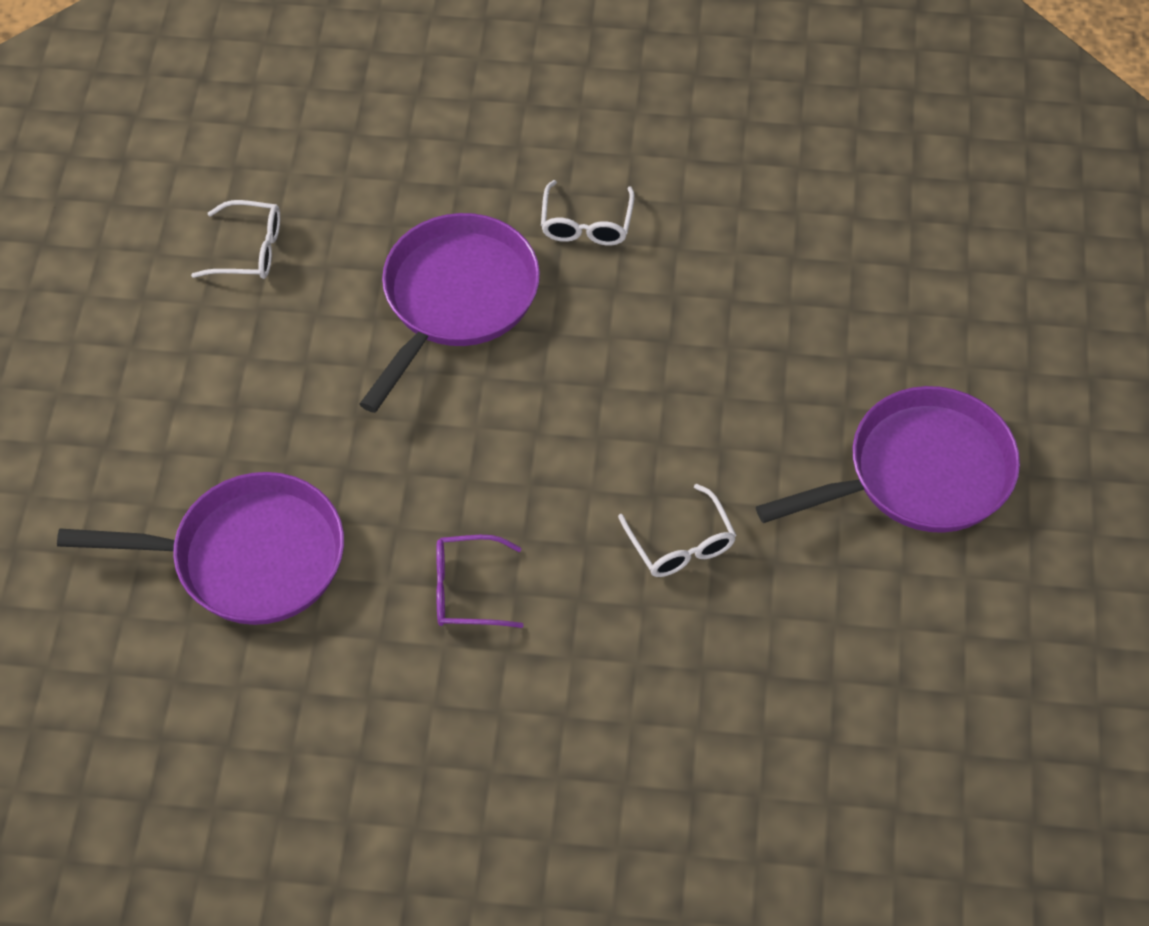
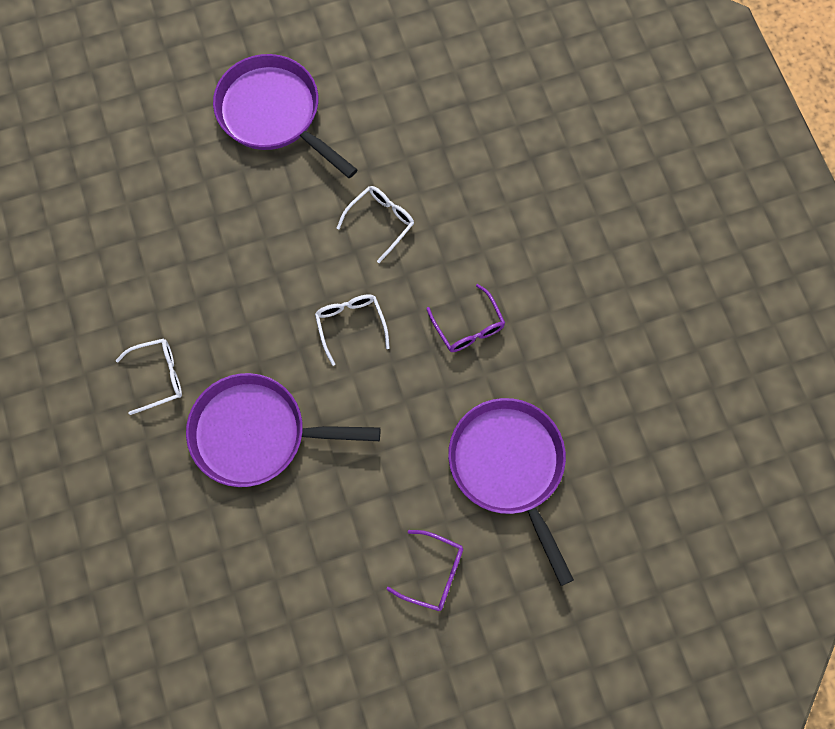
camera: 115 degrees left, 15 degrees up
(172, 420) = (433, 573): none -> purple glasses
(249, 250) = (272, 598): white glasses -> white glasses (350, 325)

